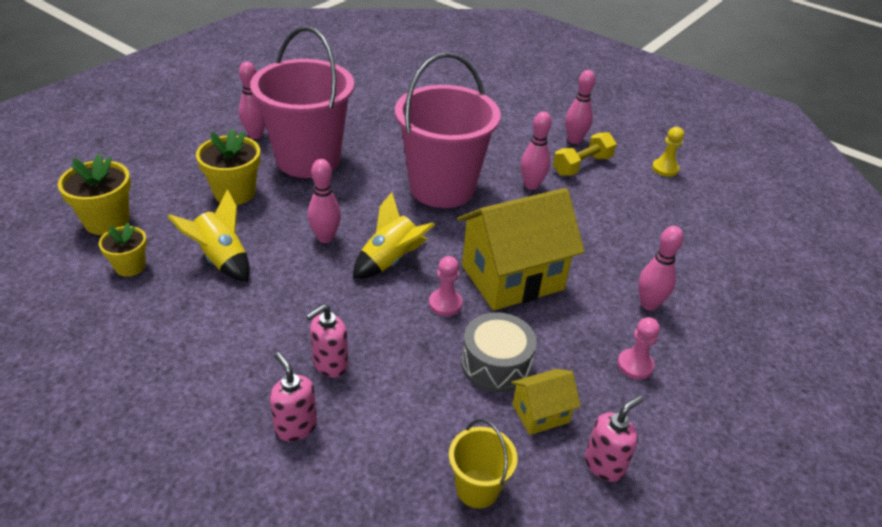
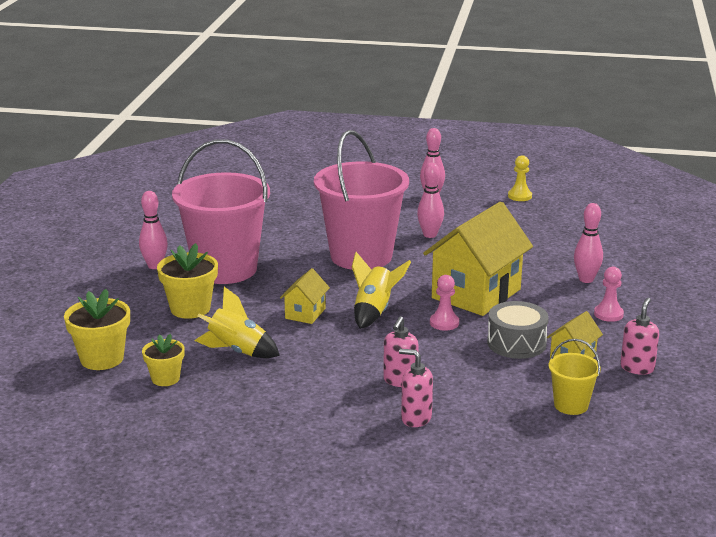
camera: 25 degrees left, 15 degrees down
(325, 238) = (305, 313): pink bowling pin -> yellow house
(582, 165) = (455, 211): yellow dumbbell -> none

